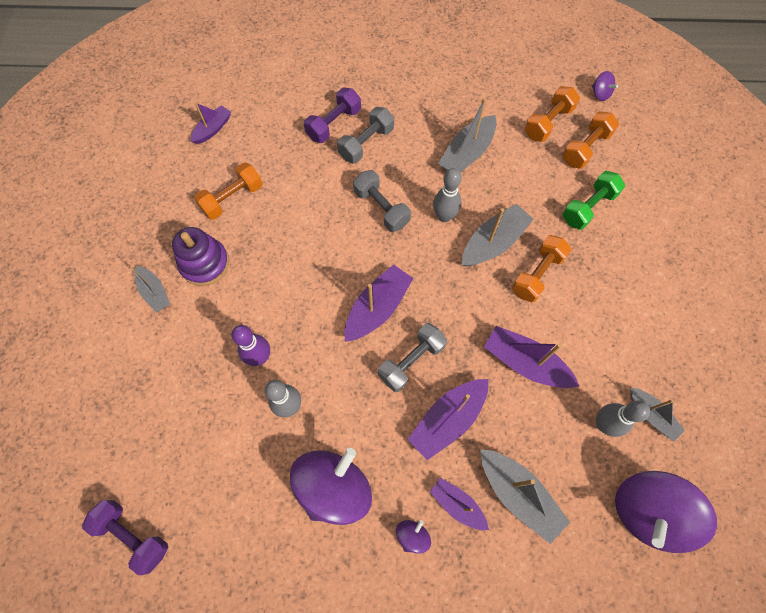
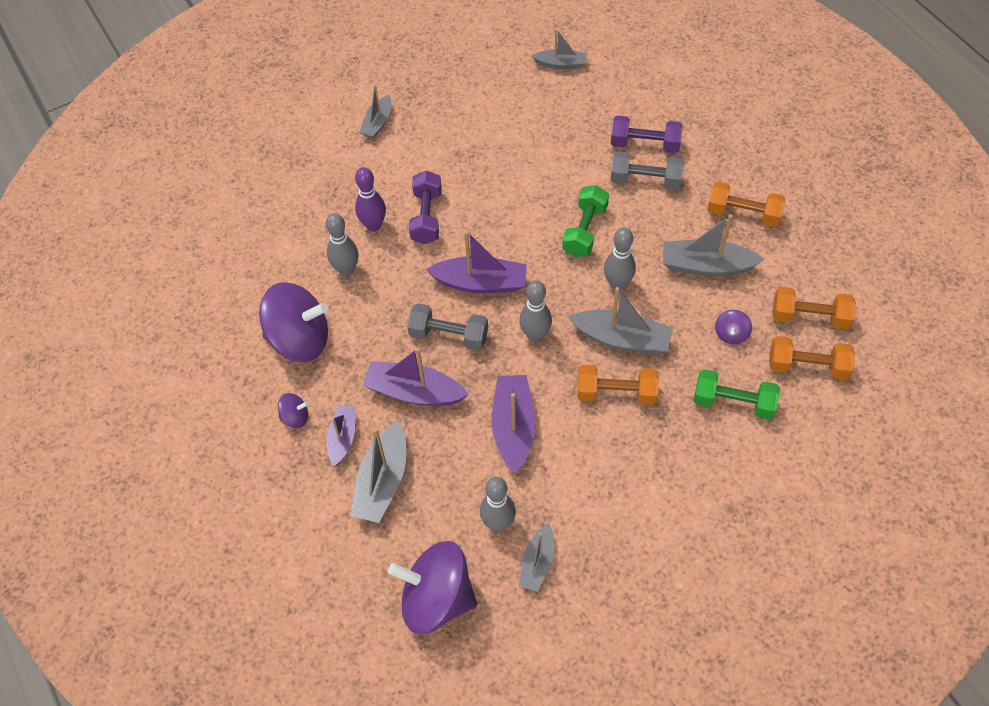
camera: 60 degrees right, 10 degrees down
(133, 535) = (181, 231): purple dumbbell -> purple dumbbell (426, 217)
(205, 263) = (428, 138): purple stacking toy -> none
(213, 129) = (561, 64): purple boat -> grey boat
(232, 198) = (504, 119): orange dumbbell -> orange dumbbell (743, 214)
(381, 208) = (584, 230): grey dumbbell -> green dumbbell
(452, 298) = (535, 335): none -> grey bowling pin
(600, 94) = (895, 347): purple spinning top -> purple spinning top (731, 334)

